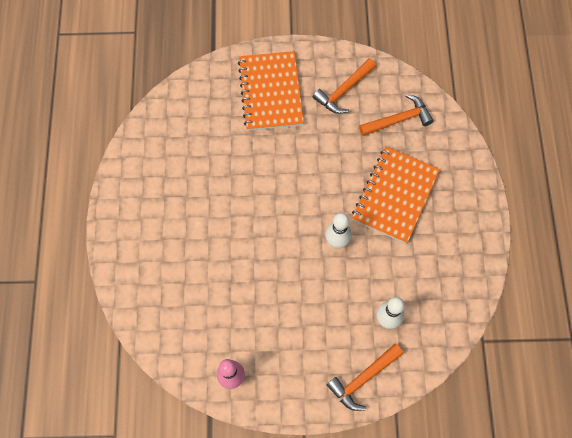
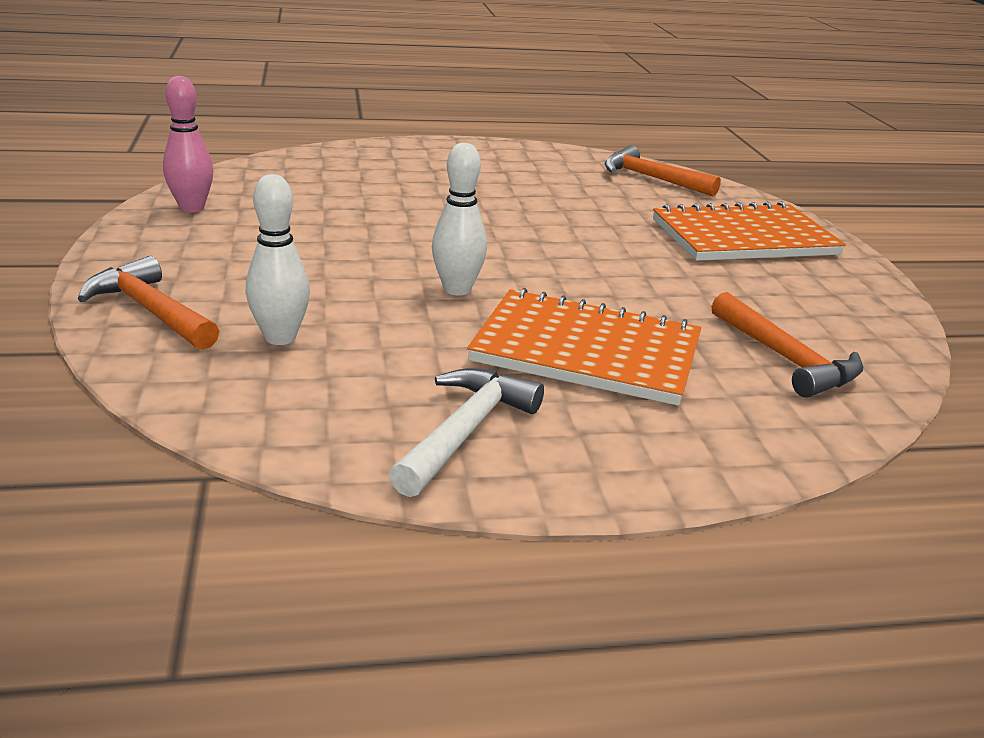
camera: 80 degrees right, 40 degrees down
(343, 91) = (805, 300): orange hammer -> orange hammer (652, 178)
(456, 250) = (465, 431): none -> white hammer

